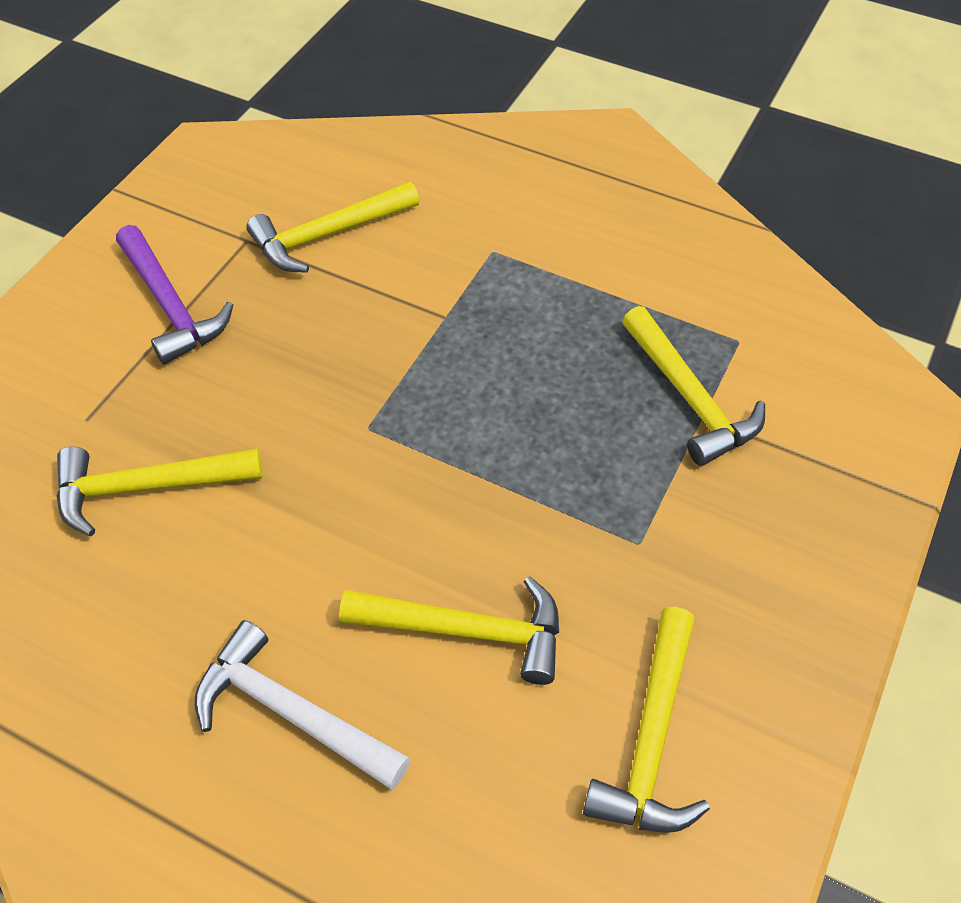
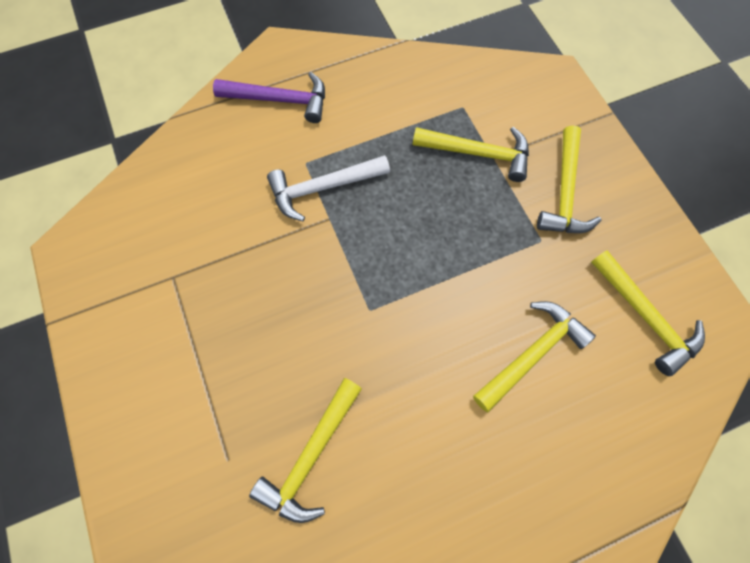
camera: 50 degrees left, 15 degrees up
(170, 306) = (183, 354): purple hammer -> purple hammer (280, 100)
(292, 712) = (517, 472): white hammer -> white hammer (323, 188)
(328, 235) = (213, 232): yellow hammer -> yellow hammer (564, 192)

